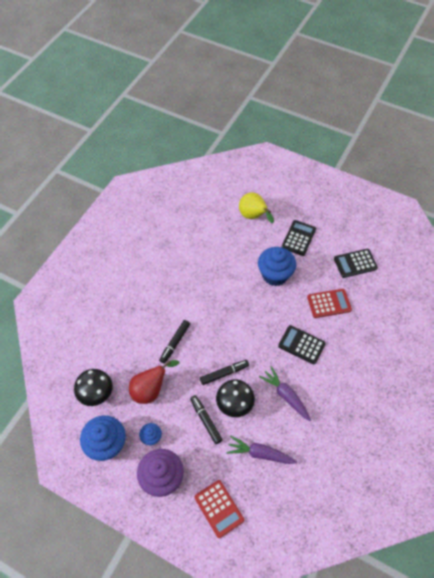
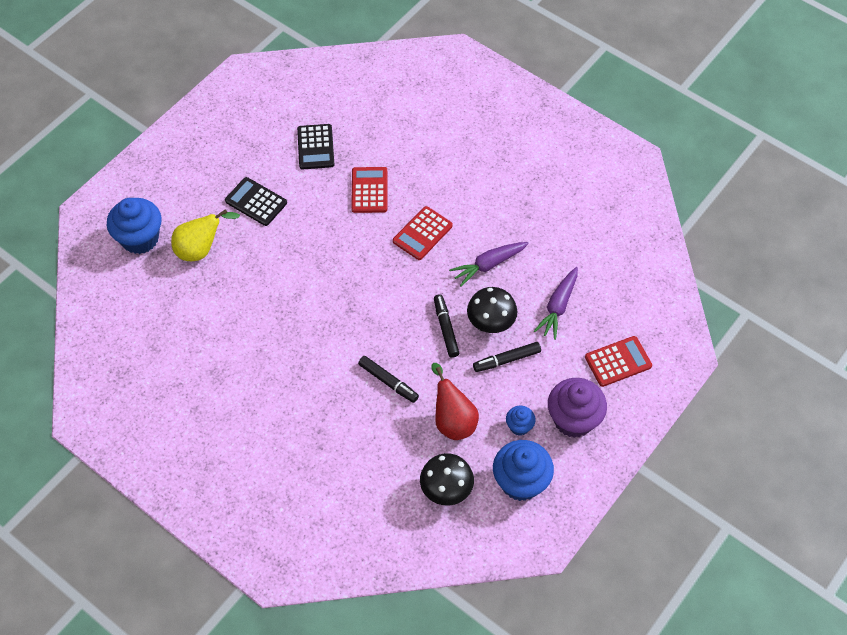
camera: 80 degrees left, 0 degrees up
(275, 275) = (309, 242): blue cupcake -> blue cupcake (140, 239)
(301, 345) = (422, 233): black calculator -> red calculator

